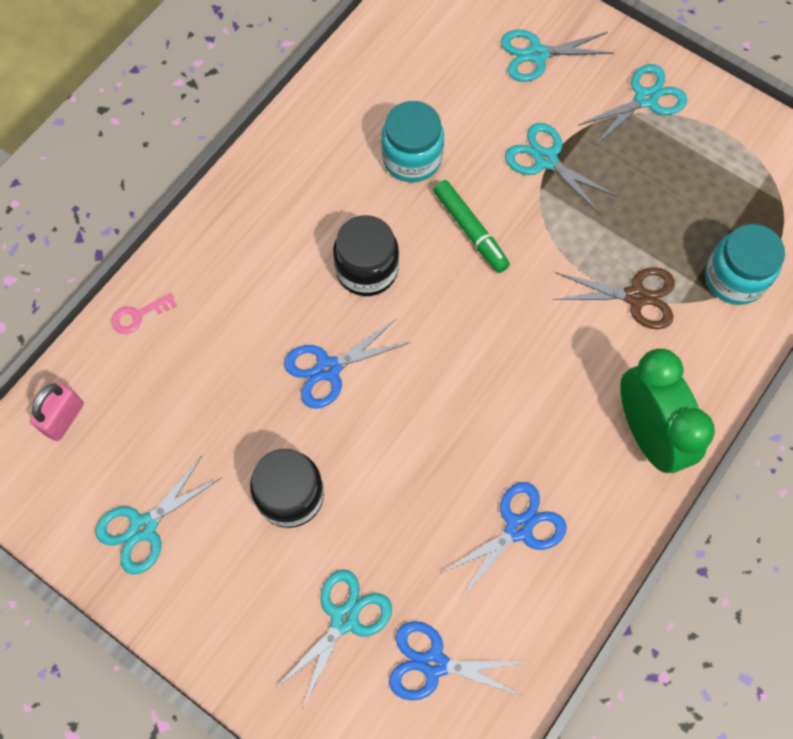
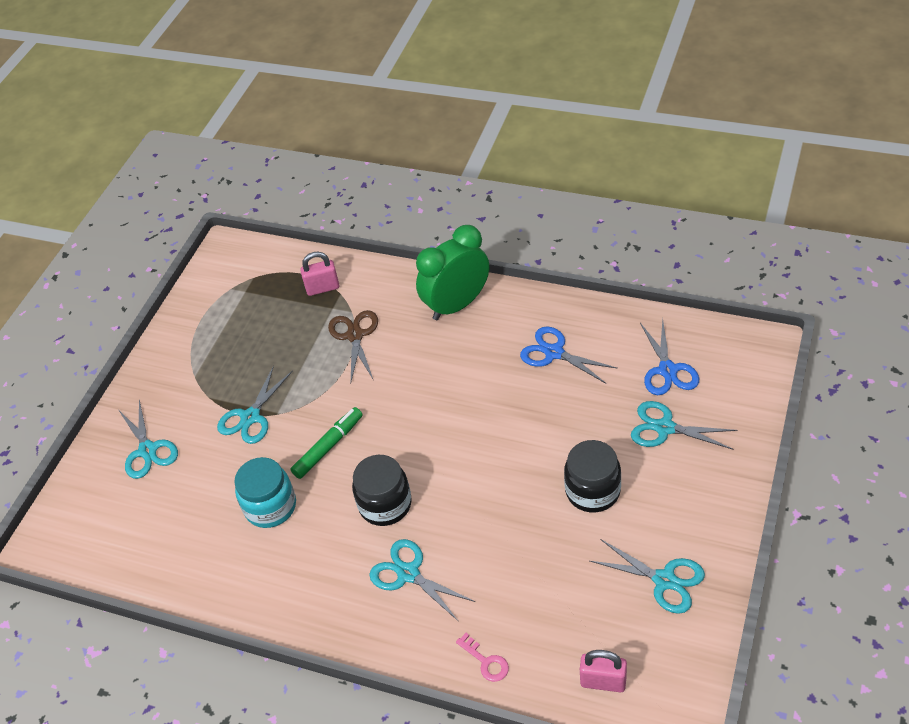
camera: 100 degrees left, 20 degrees down
(328, 369) = (481, 501): blue scissors -> none
(645, 99) = (179, 371): turquoise scissors -> turquoise scissors (408, 574)
(734, 278) = (323, 288): turquoise jar -> pink padlock

